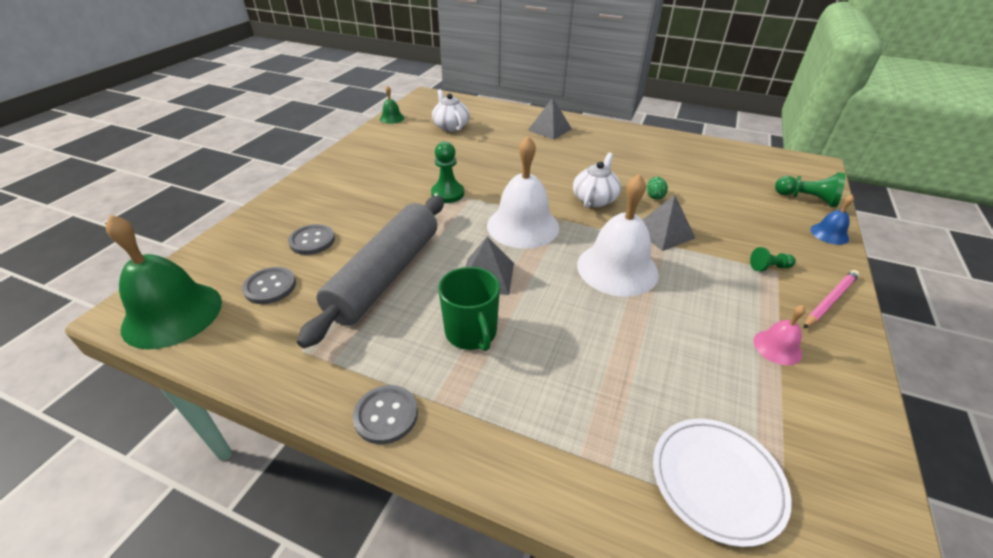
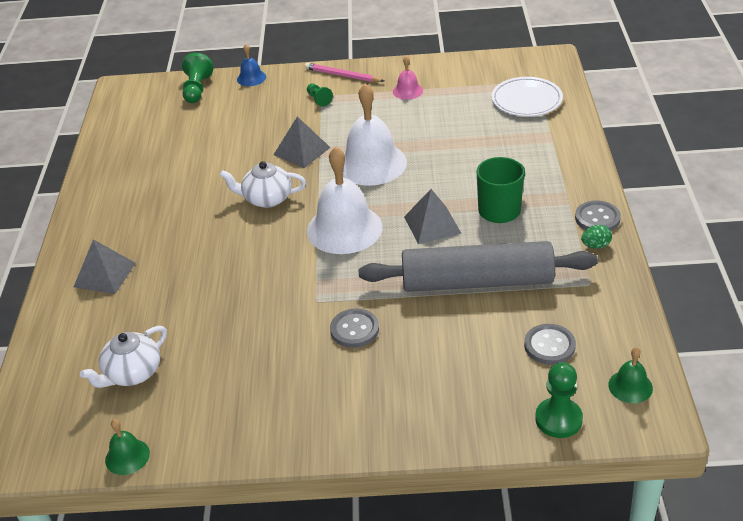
camera: 110 degrees left, 0 degrees up
(172, 314) = (630, 386): green bell -> green bell, size x0.47
(312, 241) = (470, 358): grey button -> grey button (354, 329)
(447, 194) = (318, 300): green pawn -> green pawn (558, 419)
(654, 196) = (239, 166): green egg -> green egg (595, 246)

